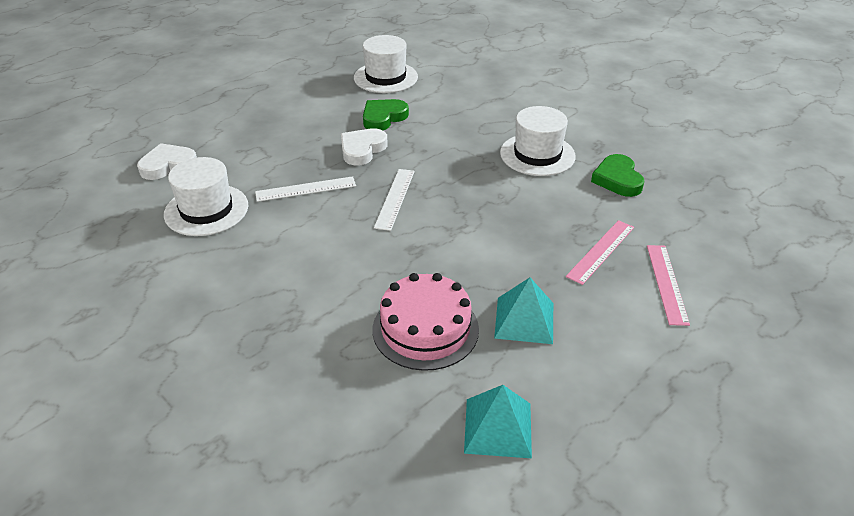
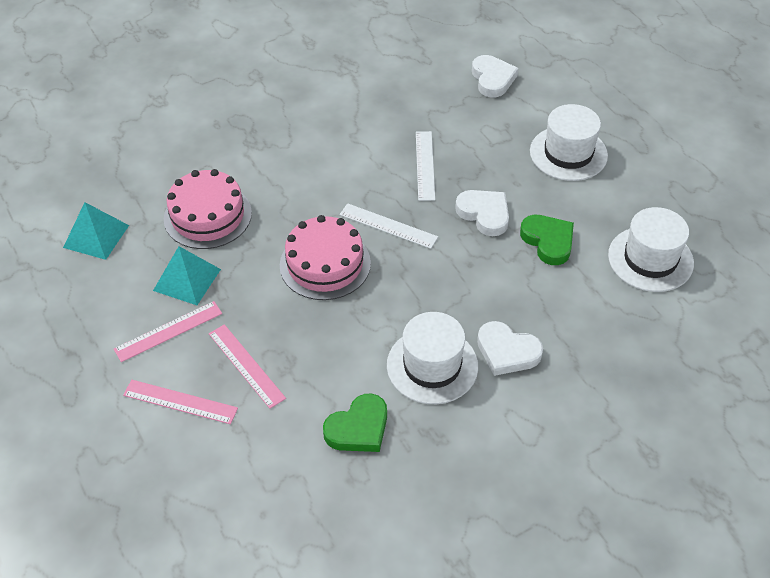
camera: 105 degrees right, 10 degrees up
(206, 210) = (413, 101): white hat -> white hat (568, 153)
(458, 228) = (325, 264): none -> pink cake
(504, 125) = (507, 352): none -> white heart
(596, 315) = (168, 331): none -> pink ruler
(617, 179) = (358, 428): green heart -> green heart turned 135 degrees clockwise

